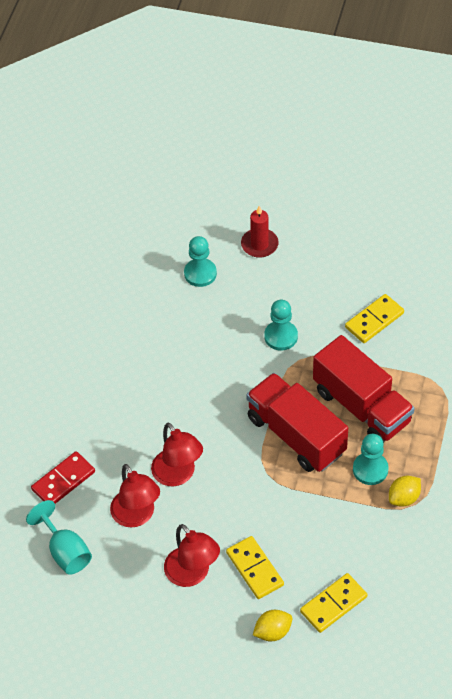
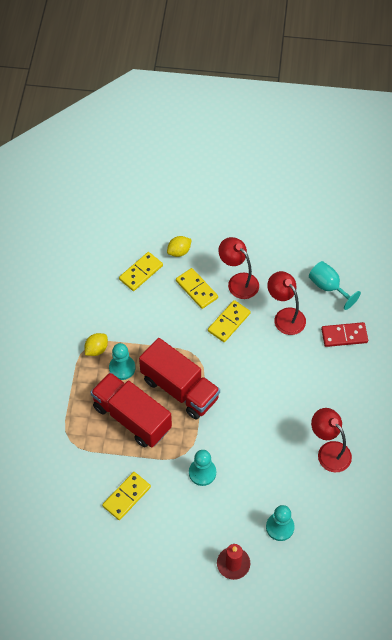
camera: 170 degrees right, 5 degrees up
(63, 481) = (344, 335): red domino -> red domino turned 45 degrees clockwise
(178, 475) = (262, 348): red lamp -> red lamp (329, 451)
(217, 516) = (229, 322): none -> yellow domino

